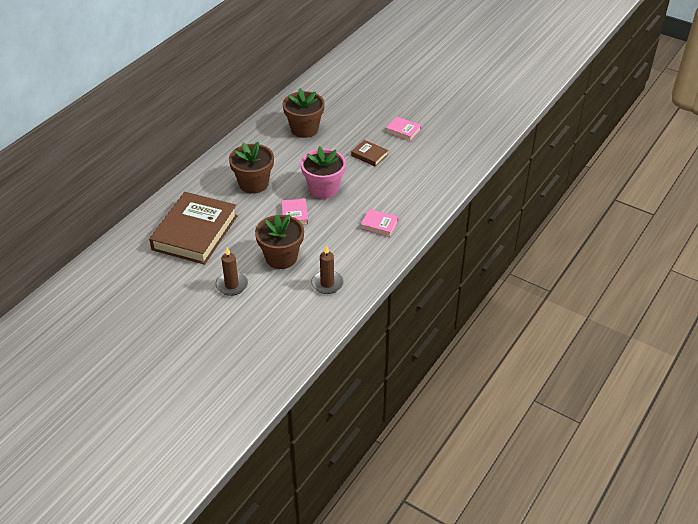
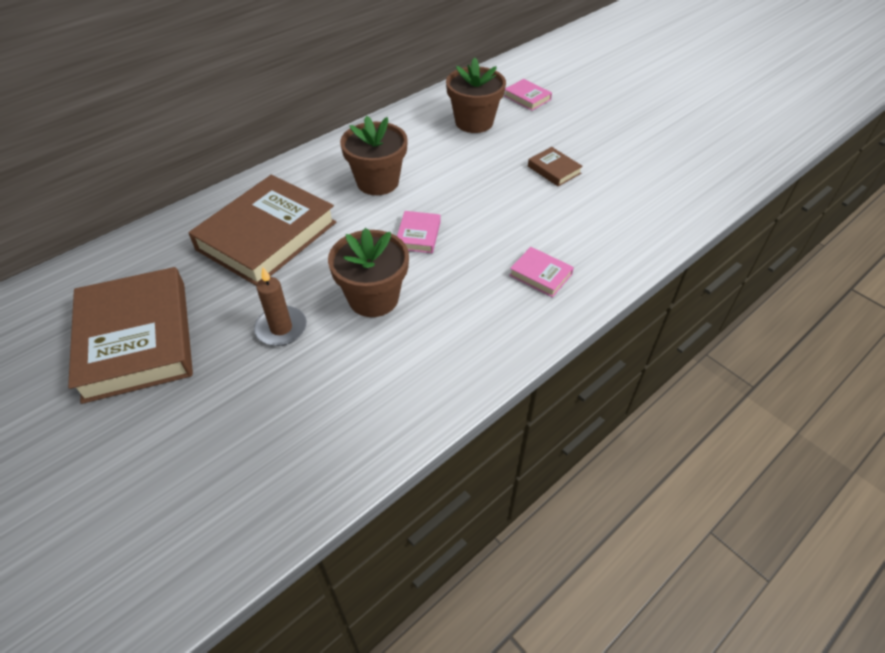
camera: 15 degrees right, 5 degrees up
(144, 308) = (136, 339): none -> brown book
(323, 189) = (473, 205): pink flower pot -> none
(327, 283) = (428, 357): brown candle -> none
(403, 131) = (611, 145): pink book -> pink book (527, 98)

